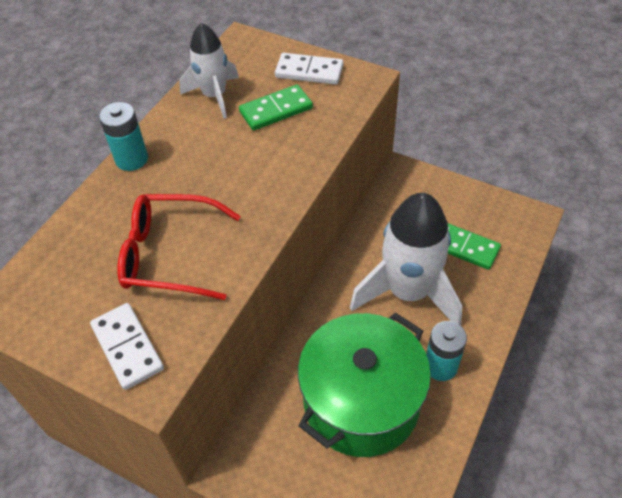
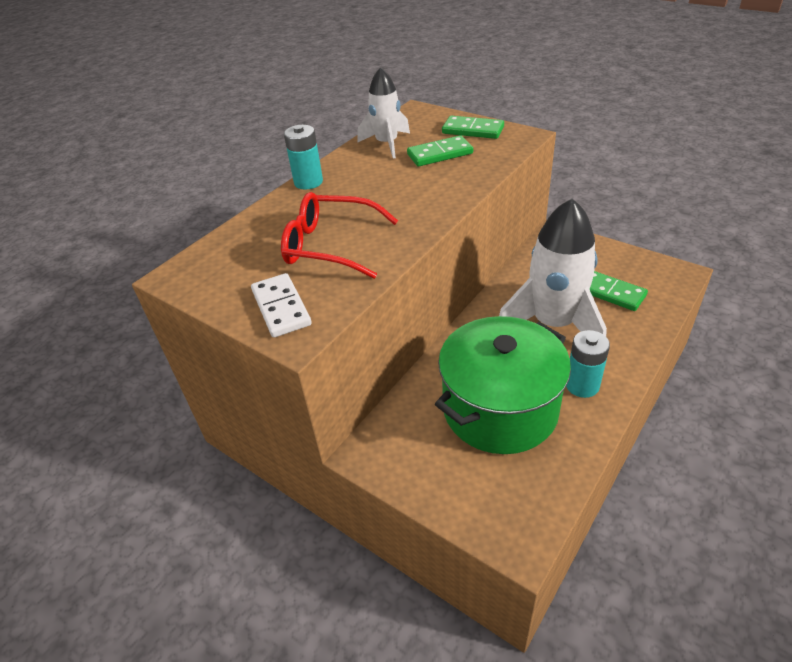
camera: 10 degrees right, 10 degrees down
(309, 71) = (473, 130): white domino -> green domino

